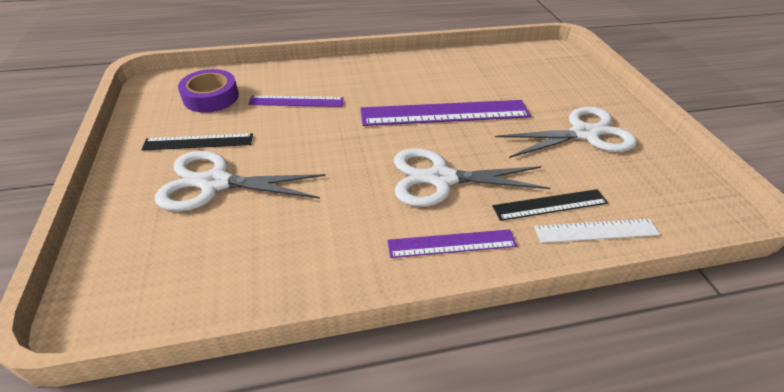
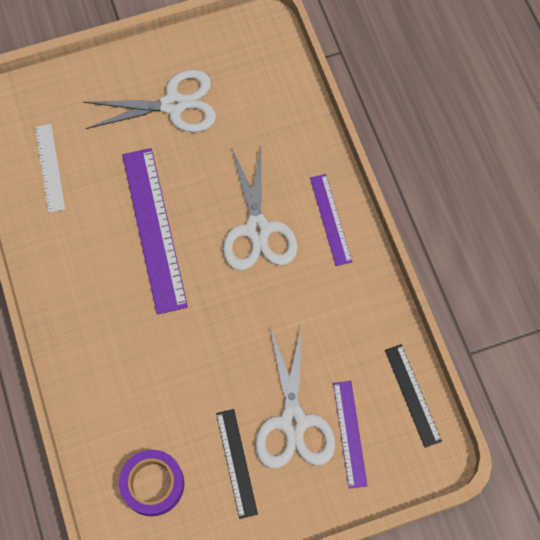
camera: 95 degrees left, 25 degrees up
(296, 101) = (150, 385): purple ruler -> purple ruler (349, 433)
(550, 205) = (276, 145): black ruler -> black ruler (413, 395)
(584, 134) = (173, 105): white scissors -> white scissors turned 105 degrees clockwise
(596, 230) = (300, 117): white ruler -> white ruler (49, 168)

